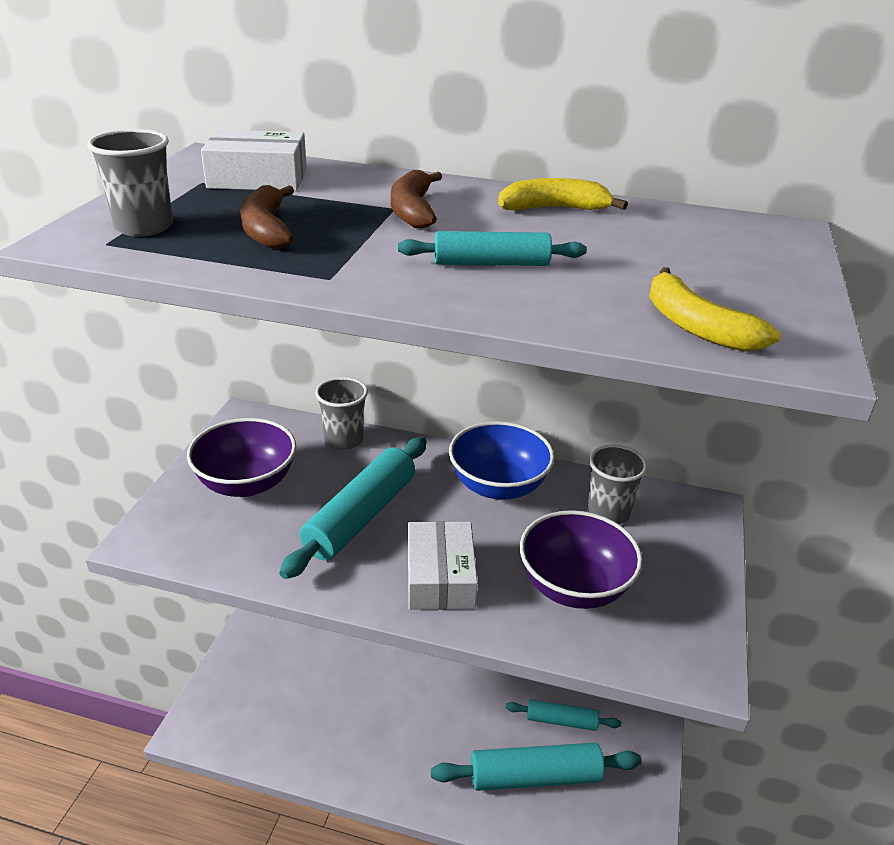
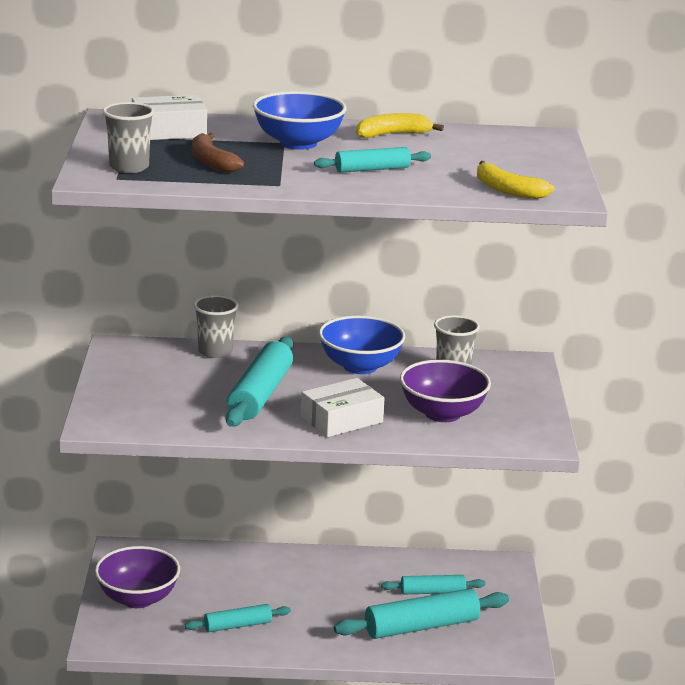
camera: 15 degrees left, 10 degrees down
(246, 483) = (153, 386): purple bowl -> purple bowl (137, 598)
(337, 733) = (237, 625): none -> turquoise rolling pin
(413, 210) = (298, 143): brown banana -> blue bowl
(440, 577) = (341, 419): white box -> white box turned 75 degrees clockwise

